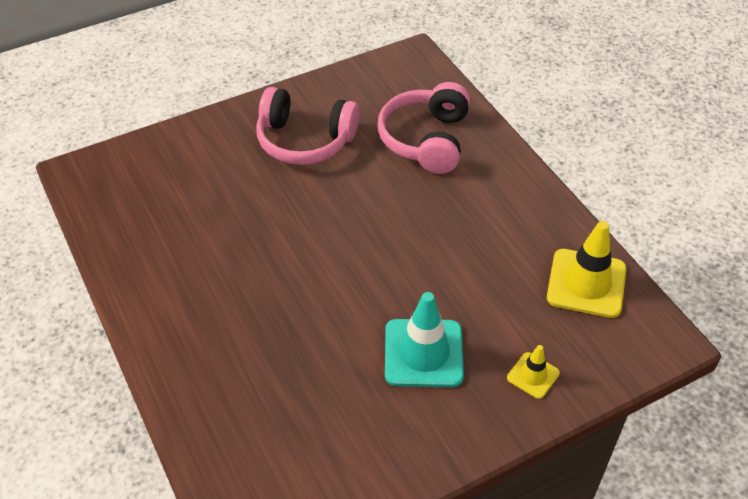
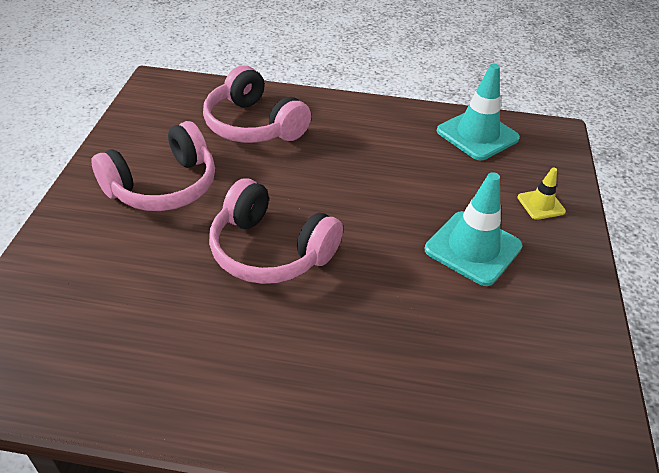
camera: 55 degrees left, 5 degrees down
(300, 236) = (270, 250): none -> pink headphones
(586, 283) = (477, 135): yellow traffic cone -> turquoise traffic cone

